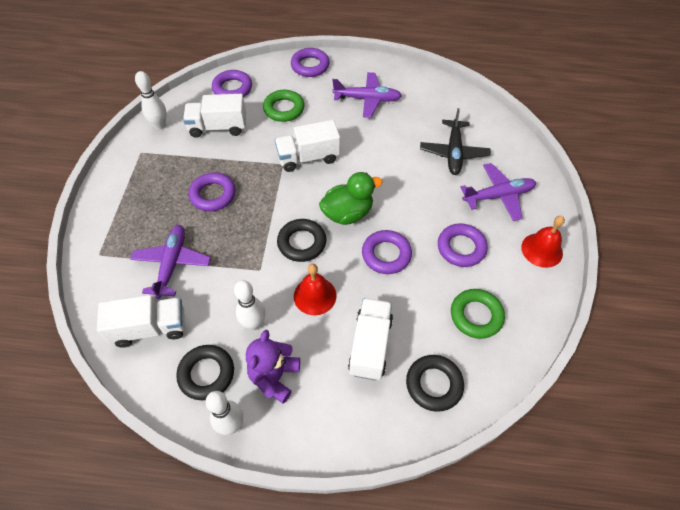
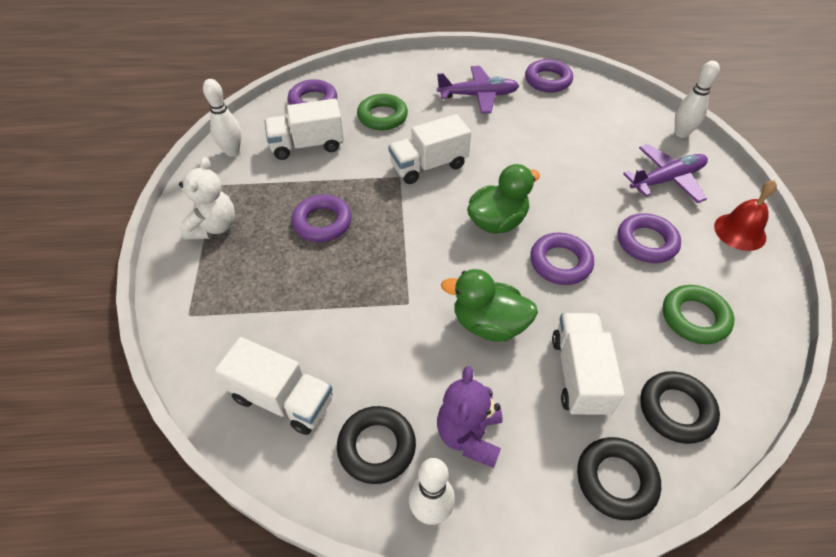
camera: 10 degrees left, 5 degrees down
(132, 187) = (213, 227): none -> white teddy bear
(150, 328) = (282, 399): white truck -> white truck turned 45 degrees clockwise
(172, 264) = (291, 312): purple plane -> none
(254, 324) = (421, 371): white bowling pin -> white bowling pin (681, 133)
(302, 243) = (452, 263): black ring -> black ring (616, 480)
(310, 66) = (399, 68): purple ring -> purple ring (548, 80)
(315, 295) = (489, 324): red bell -> green duck
(453, 153) = (598, 140): black plane -> none

